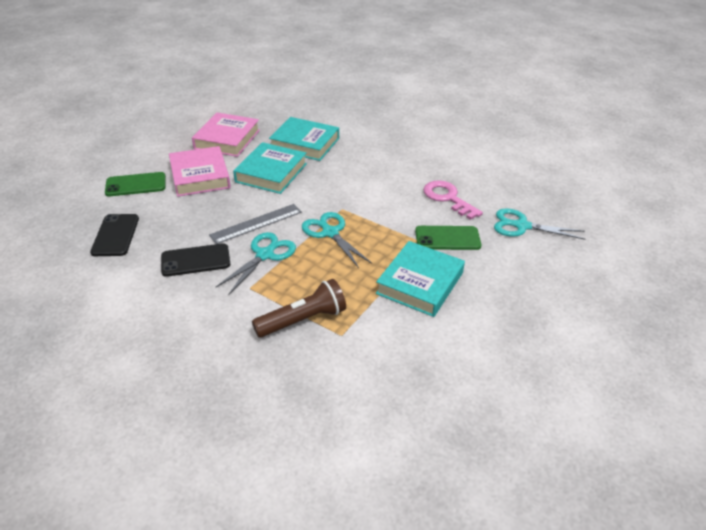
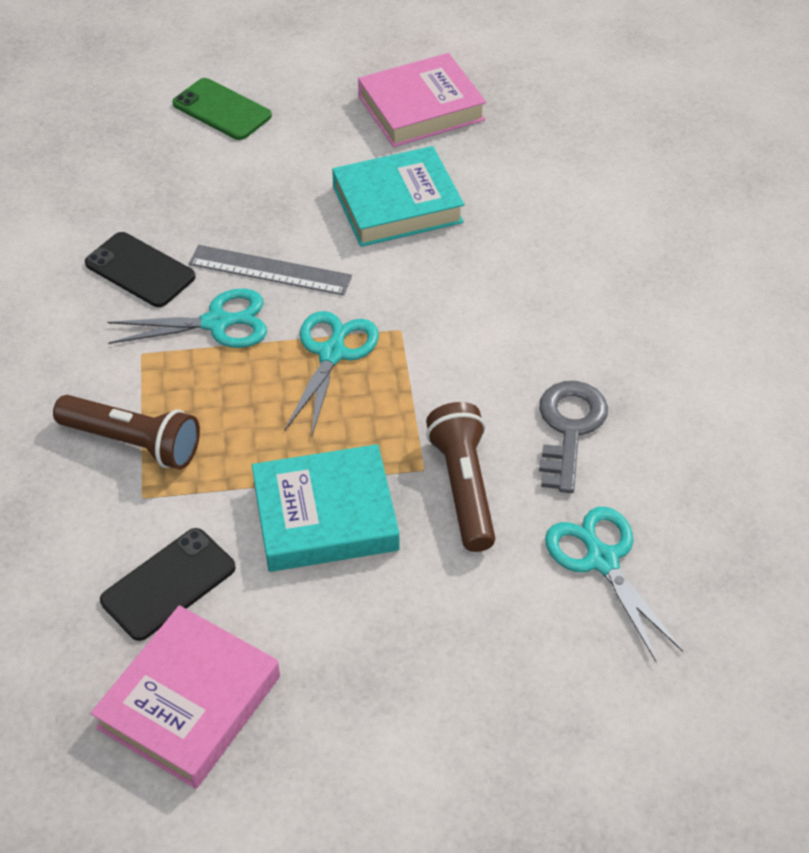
camera: 50 degrees right, 10 degrees up
(115, 235) = (111, 170): black phone -> black phone (168, 584)
(200, 176) = (307, 147): pink book -> pink book (189, 702)
(305, 143) = (512, 186): turquoise book -> none
(447, 238) = (463, 487): green phone -> brown flashlight
(448, 198) = (569, 428): pink key -> grey key

